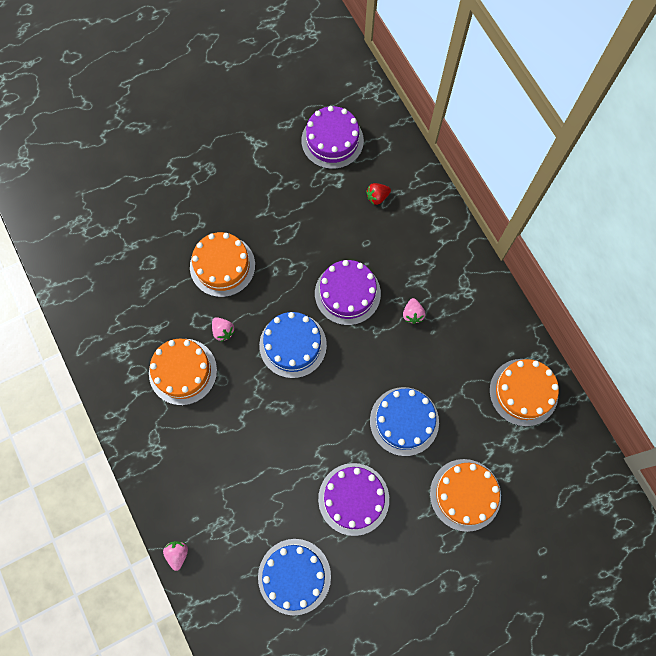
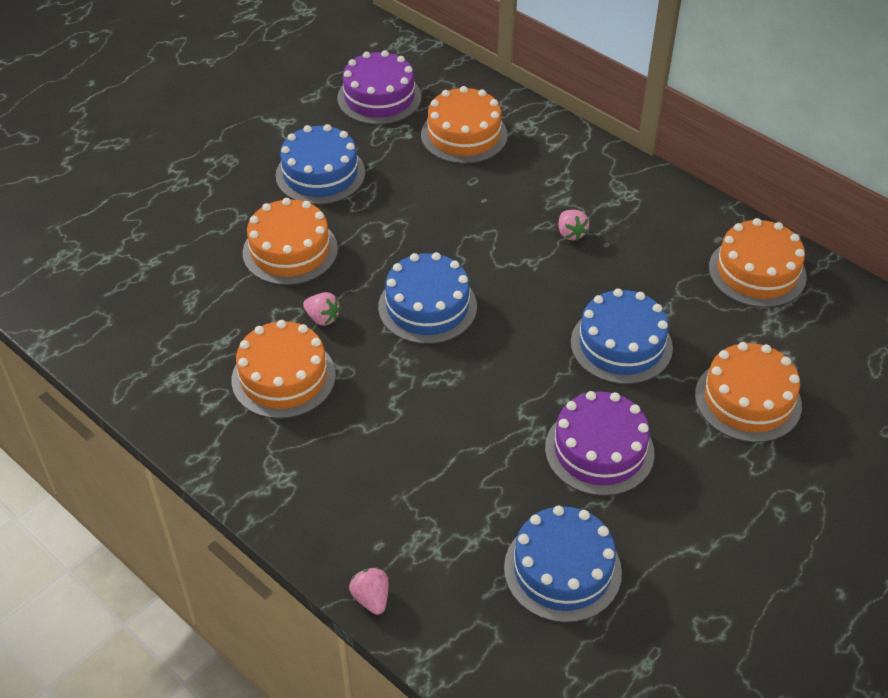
camera: 20 degrees left, 25 degrees down
(266, 202) = (320, 174): none -> blue cake
(347, 293) = (474, 235): purple cake -> none
(377, 197) = (464, 135): red strawberry -> orange cake

